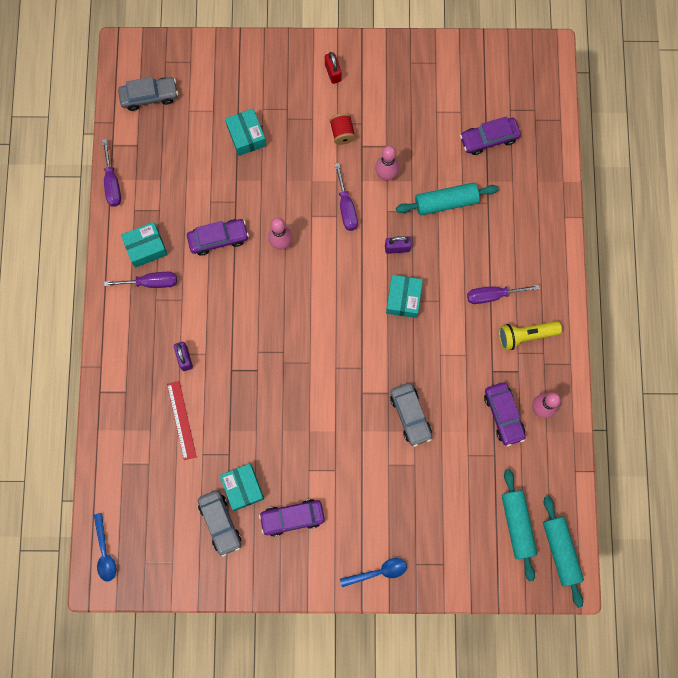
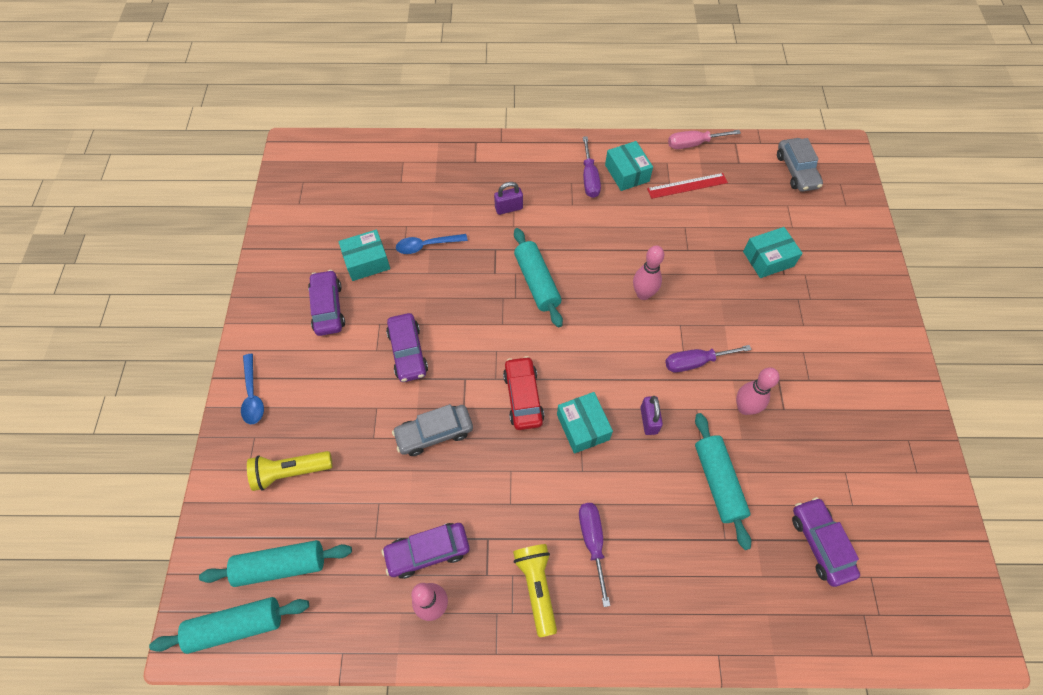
camera: 90 degrees right, 15 degrees down
(105, 552) = (319, 151): blue spoon -> blue spoon (427, 245)
(112, 183) = (693, 144): purple screwdriver -> pink screwdriver
(181, 420) = (443, 207): red ruler -> red ruler (687, 185)
(218, 239) = (642, 235): purple car -> purple car (408, 352)
(220, 523) = (332, 242): grey car -> none
(267, 333) = (537, 282): none -> turquoise rolling pin
(333, 72) = (870, 347): red padlock -> none
(342, 133) = (791, 358): red spool -> none
(378, 345) = (523, 397): none -> red car
(403, 299) = (583, 427): turquoise box -> turquoise box turned 60 degrees clockwise
(445, 528) = (290, 472): none -> yellow flashlight

